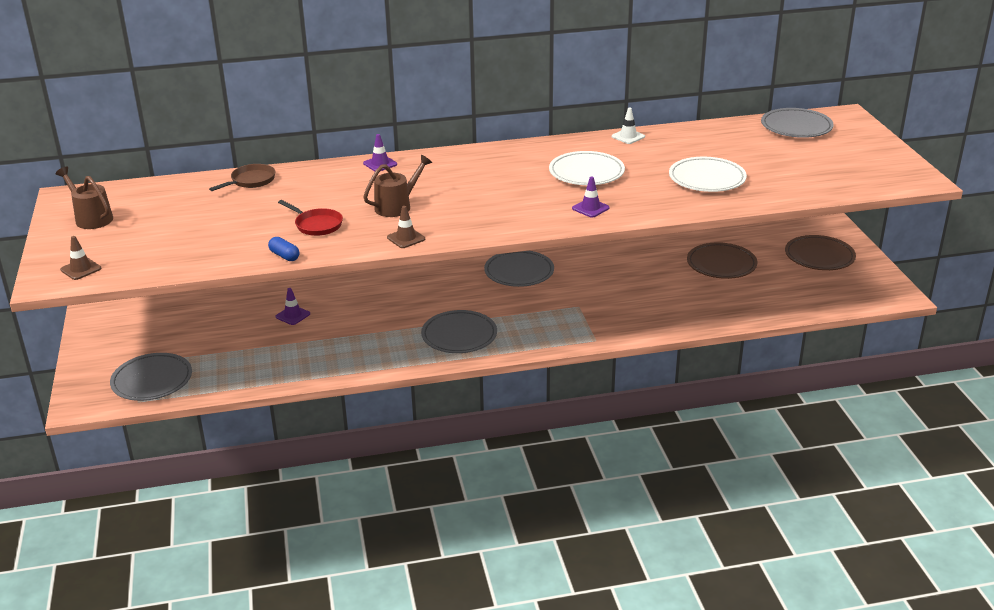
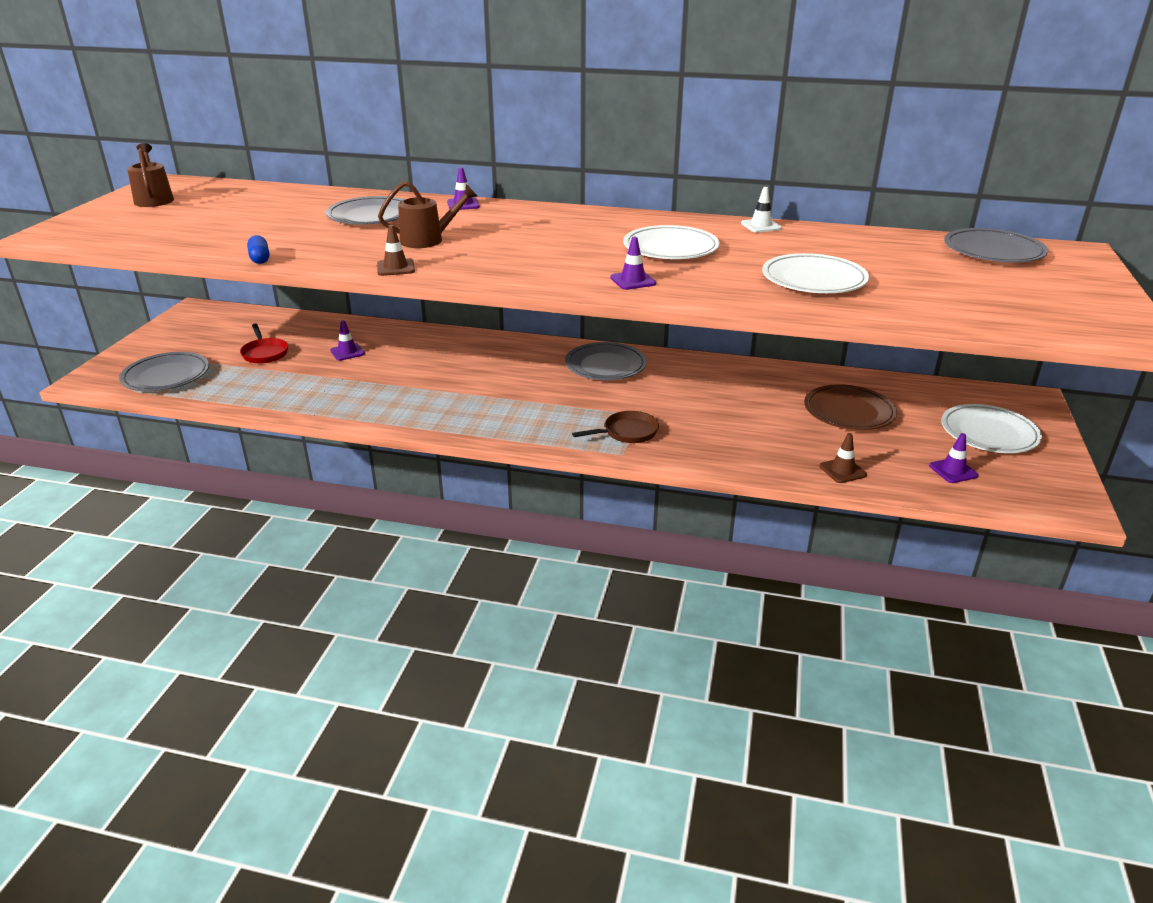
camera: 25 degrees right, 0 degrees up
(81, 269) = (80, 233): brown traffic cone -> brown traffic cone (842, 470)
(251, 181) = (326, 197): brown pan -> brown pan (627, 432)
(316, 225) = (329, 240): red pan -> red pan (264, 353)
(459, 336) = (481, 410): grey plate -> grey plate (371, 216)
(815, 290) = (953, 471): none -> purple traffic cone
(819, 256) = (988, 433): brown plate -> white plate

